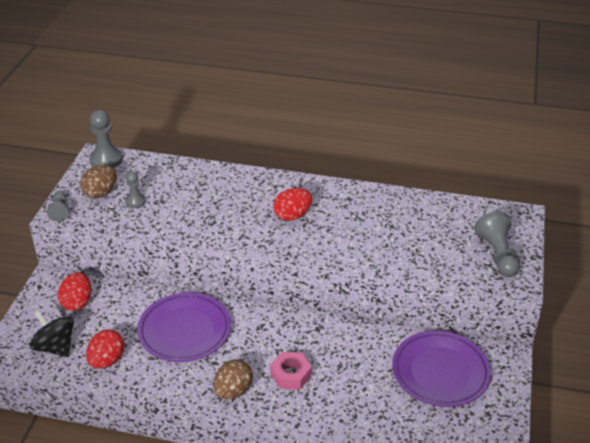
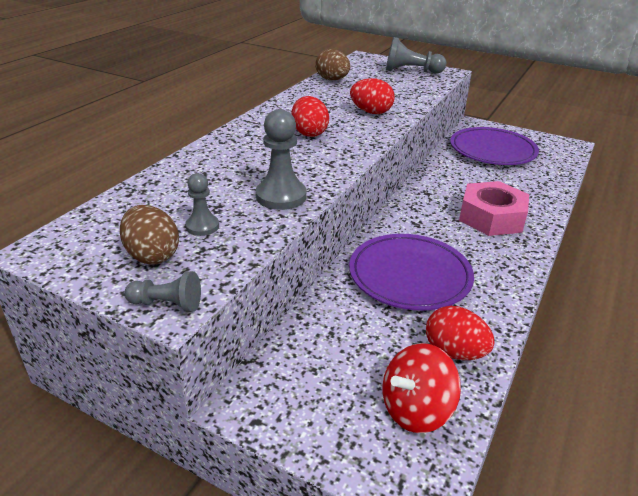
camera: 75 degrees left, 5 degrees down
(55, 347) = (416, 410): black spinning top -> red spinning top
(77, 302) = (318, 373): red egg -> red egg (371, 112)
(106, 160) = (63, 242): grey pawn -> grey pawn (281, 196)
(233, 391) = (514, 255): brown egg -> brown egg (332, 80)
(291, 375) = (491, 217): pink nut -> pink nut, size x1.59

